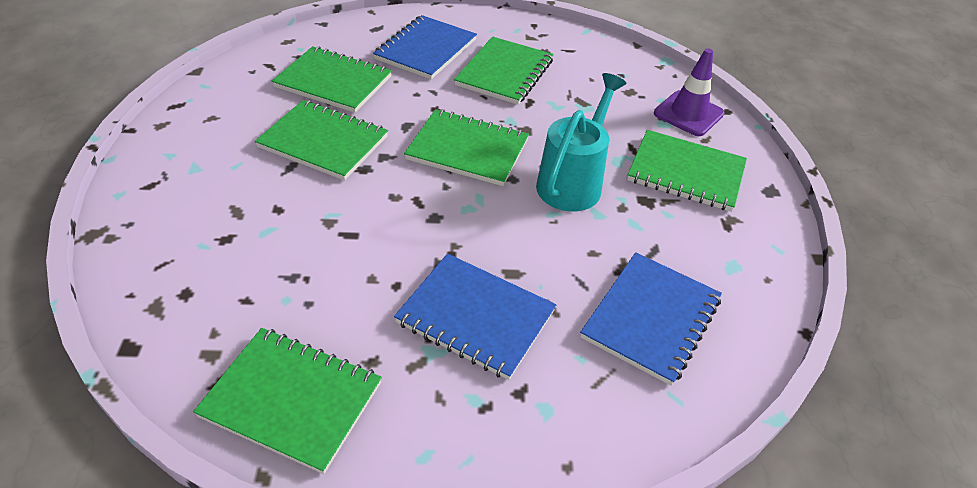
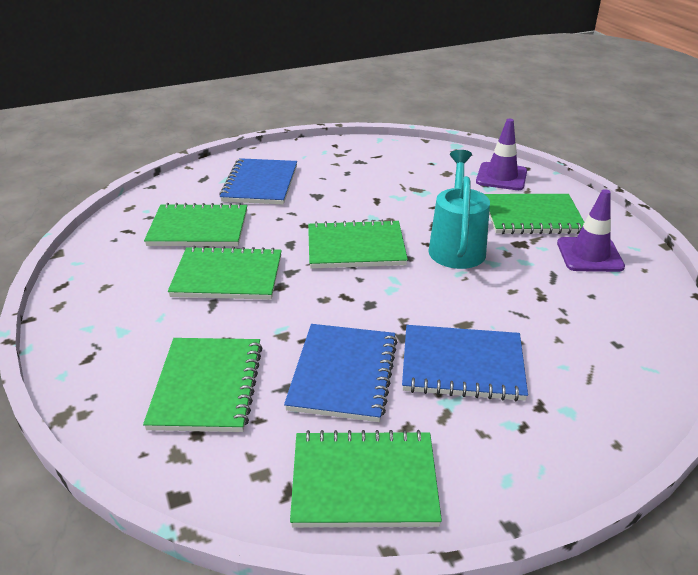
camera: 20 degrees left, 10 degrees down
(504, 73) = (340, 184): green notebook -> green notebook (207, 386)
(651, 318) = (590, 322): blue notebook -> blue notebook (343, 374)
(715, 240) = (589, 255): none -> purple traffic cone

